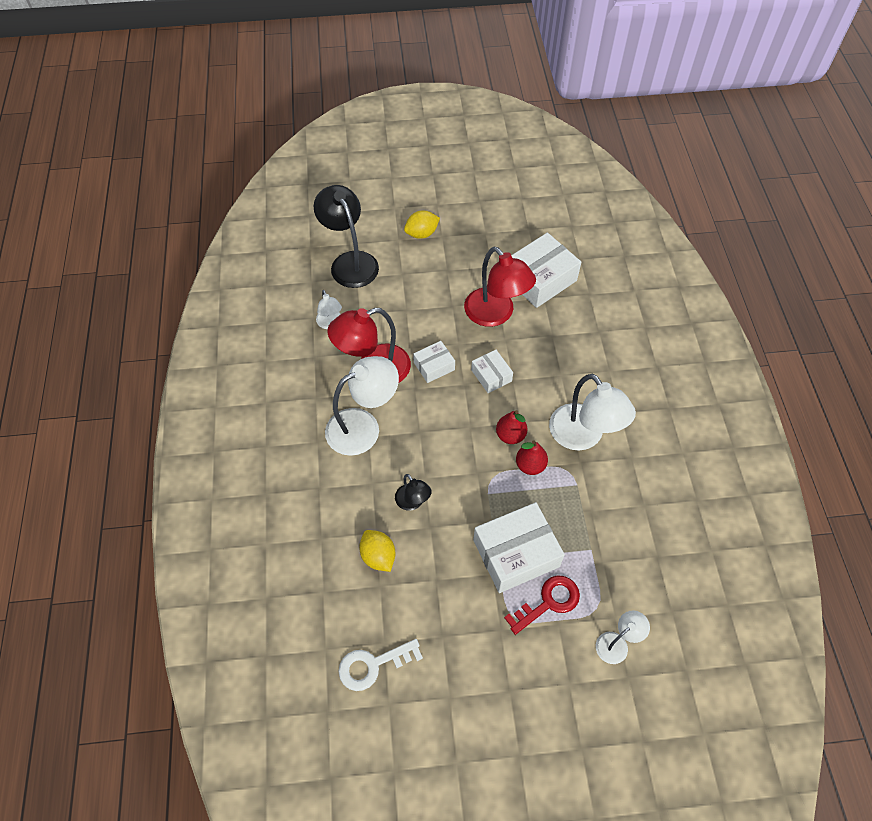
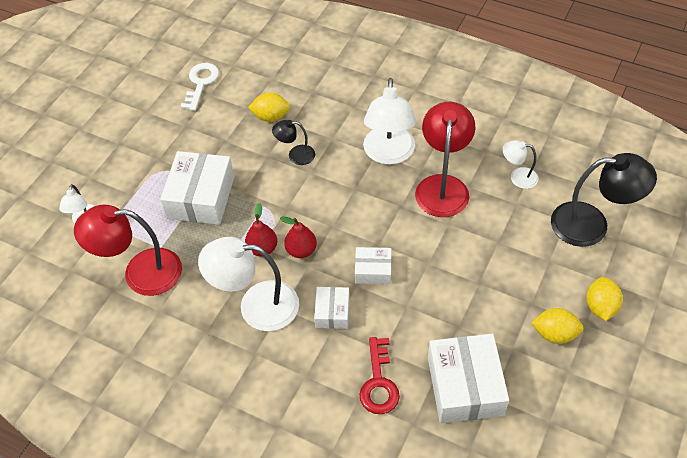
camera: 125 degrees right, 5 degrees down
(434, 366) = (415, 231): white box -> white box (332, 312)
(462, 249) = (554, 334): none -> yellow lemon
(495, 314) = (443, 315): red lamp -> red lamp (140, 273)
(548, 602) = (149, 196): red key -> red key (379, 382)

